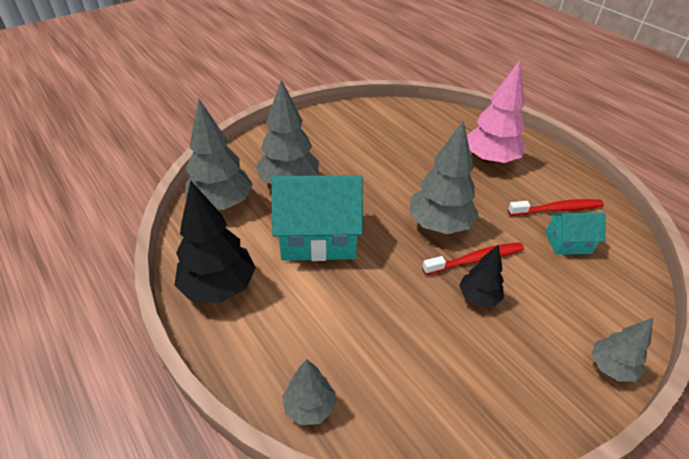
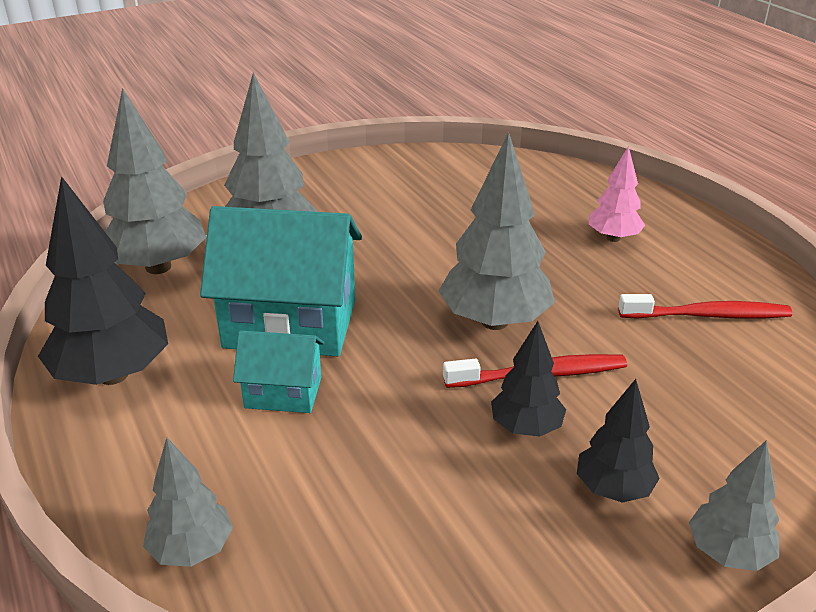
camera: 10 degrees right, 10 degrees down
(490, 159) = (613, 238): pink tree -> pink tree, size x0.57
(538, 333) = (613, 489): none -> black tree
(568, 243) = (711, 365): turquoise house -> turquoise house (283, 392)

